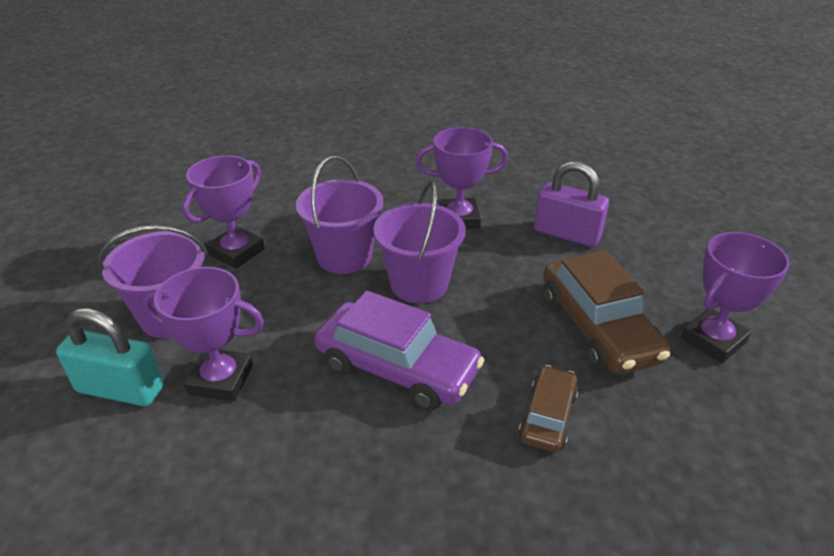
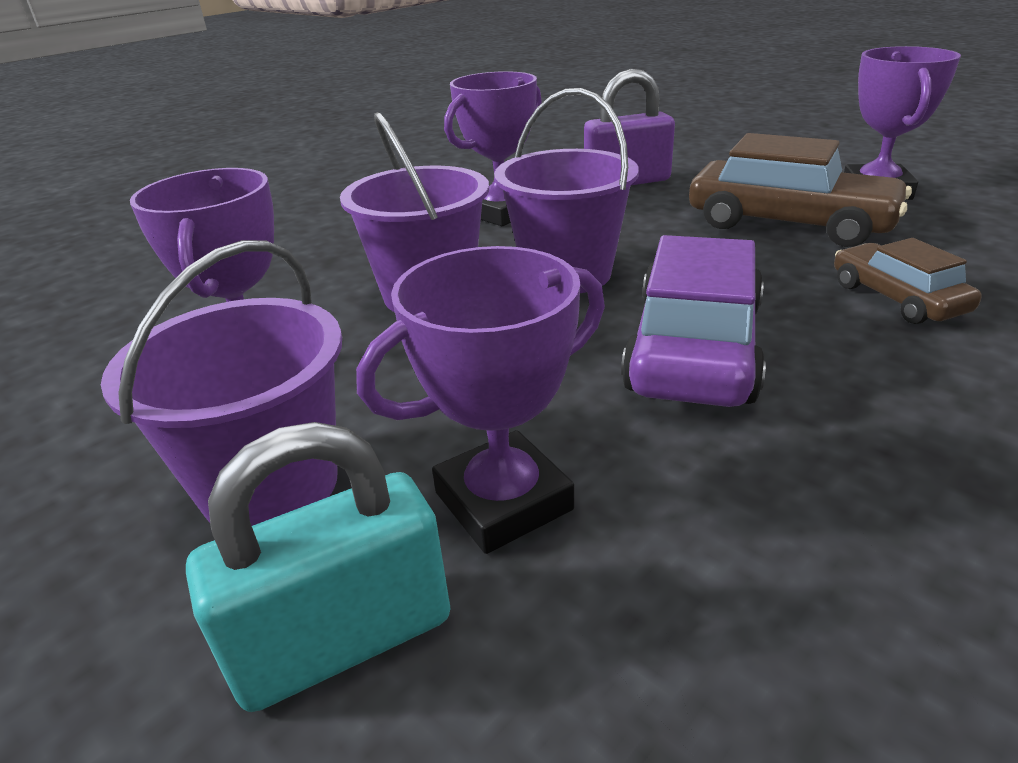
camera: 40 degrees left, 5 degrees down
(397, 368) = (695, 347): purple car -> purple car turned 60 degrees counterclockwise

